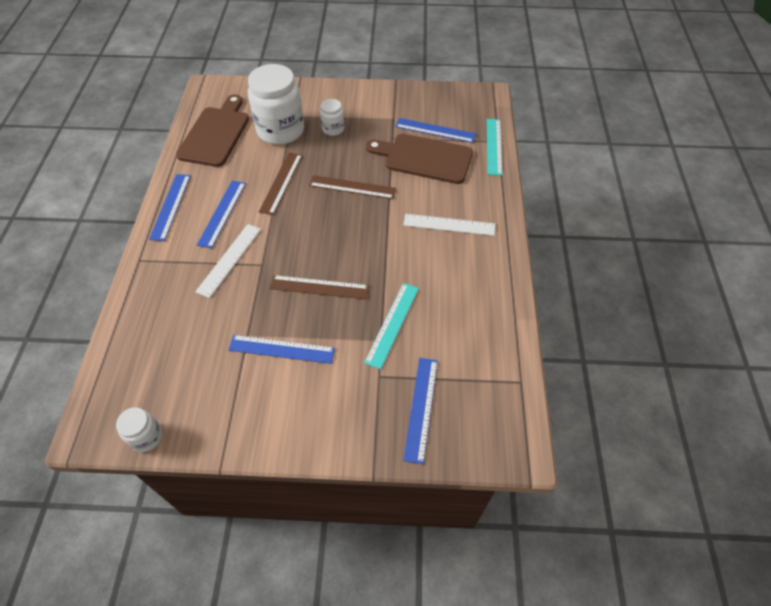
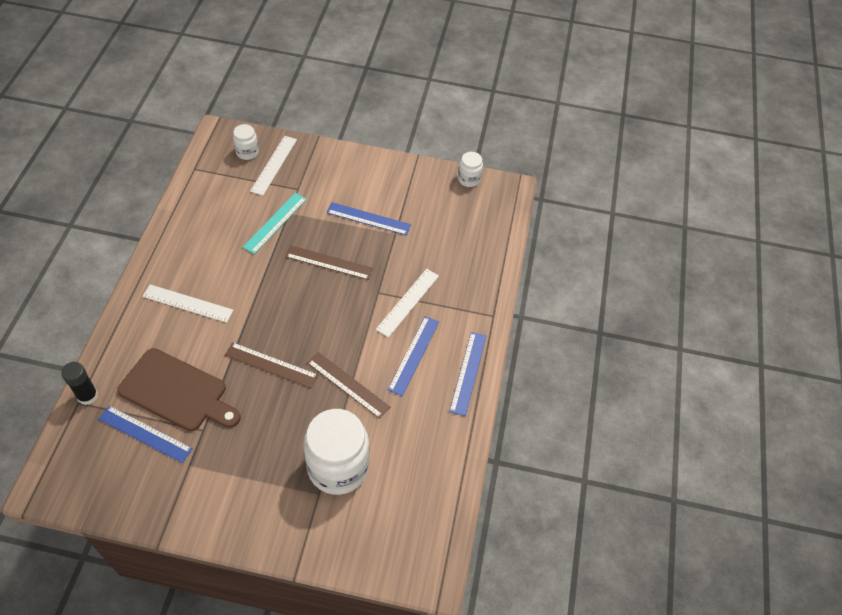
camera: 175 degrees left, 0 degrees up
(216, 134) = (420, 475): brown cutting board -> none
(281, 182) = (348, 384): brown ruler -> brown ruler turned 75 degrees counterclockwise
(333, 129) = (271, 458): white jar -> white jar (247, 152)
(420, 408) = (274, 165): blue ruler -> white ruler
(493, 146) = (88, 396): turquoise ruler -> black glue stick

